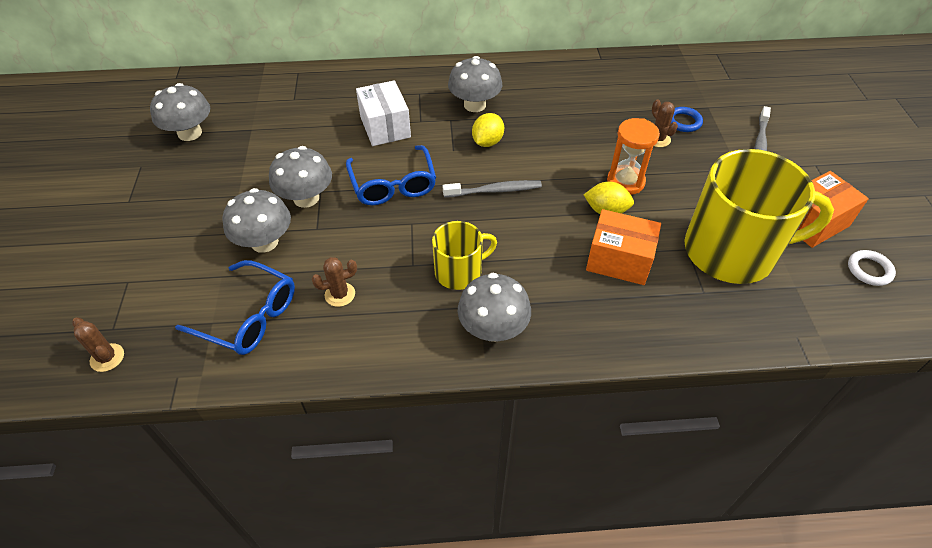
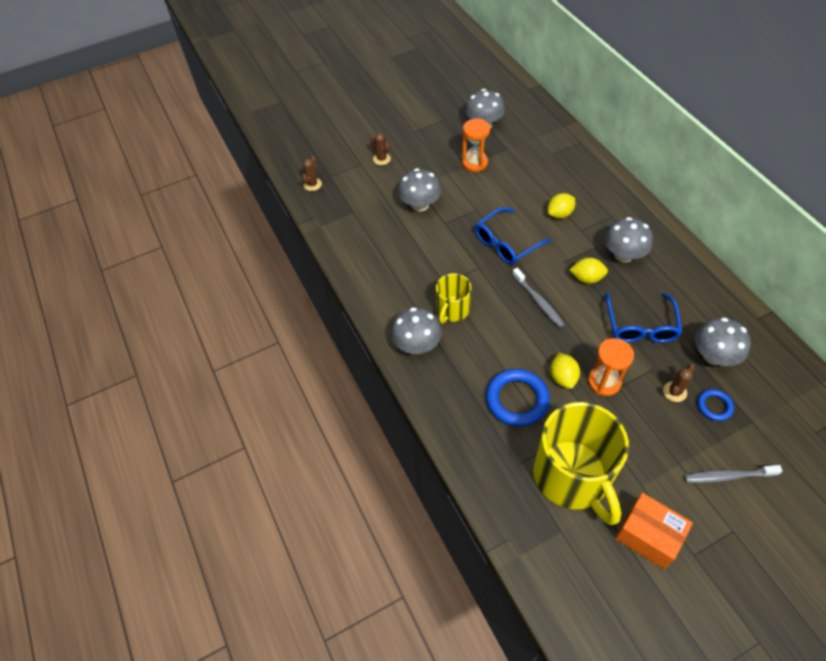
camera: 70 degrees right, 5 degrees up
(244, 164) = (474, 163): none -> orange hourglass
(248, 317) = (365, 225): blue glasses -> blue glasses (640, 326)
(306, 198) = (466, 206): grey mushroom -> grey mushroom (713, 356)
(340, 294) = (401, 258): brown cactus -> brown cactus (381, 159)
(385, 127) = (559, 214): white box -> yellow lemon
(459, 272) = (452, 309): yellow mug -> yellow mug turned 75 degrees clockwise
(619, 260) = (517, 399): orange box -> blue ring
(869, 270) = (616, 591): white ring -> none

